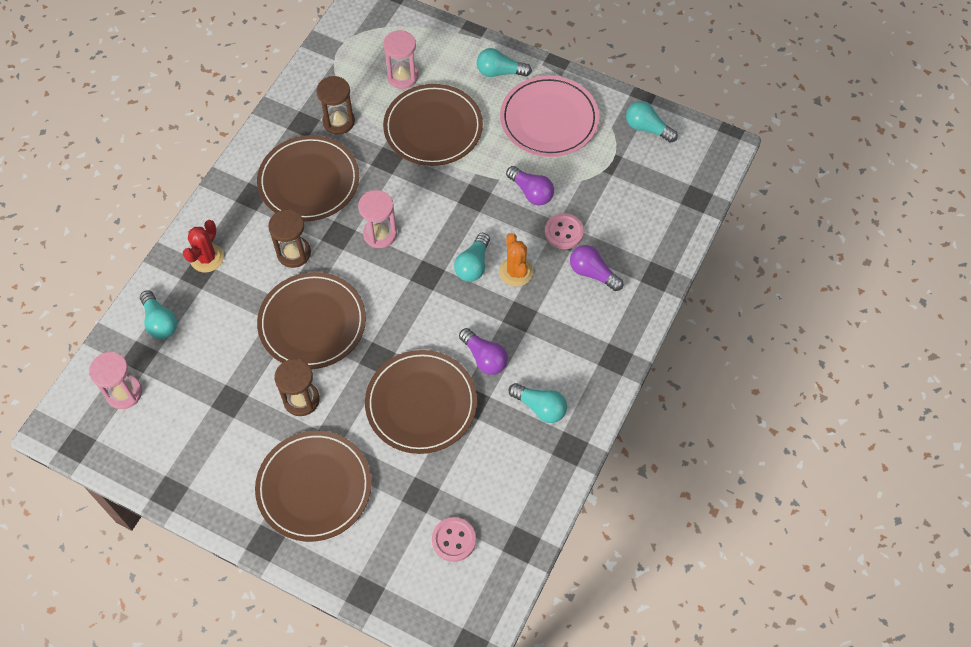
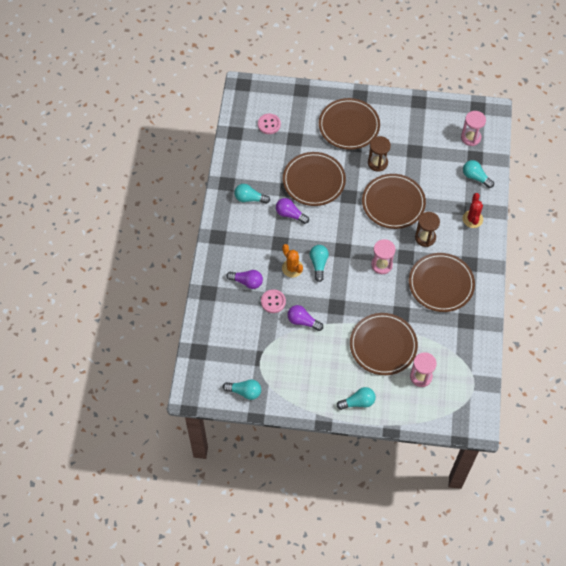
camera: 160 degrees right, 0 degrees up
(338, 121) = (444, 329): brown hourglass -> none
(549, 119) = (311, 377): pink plate -> none

